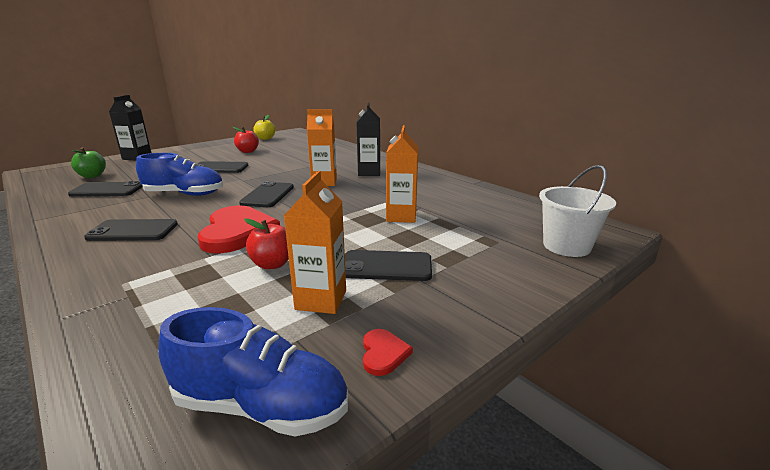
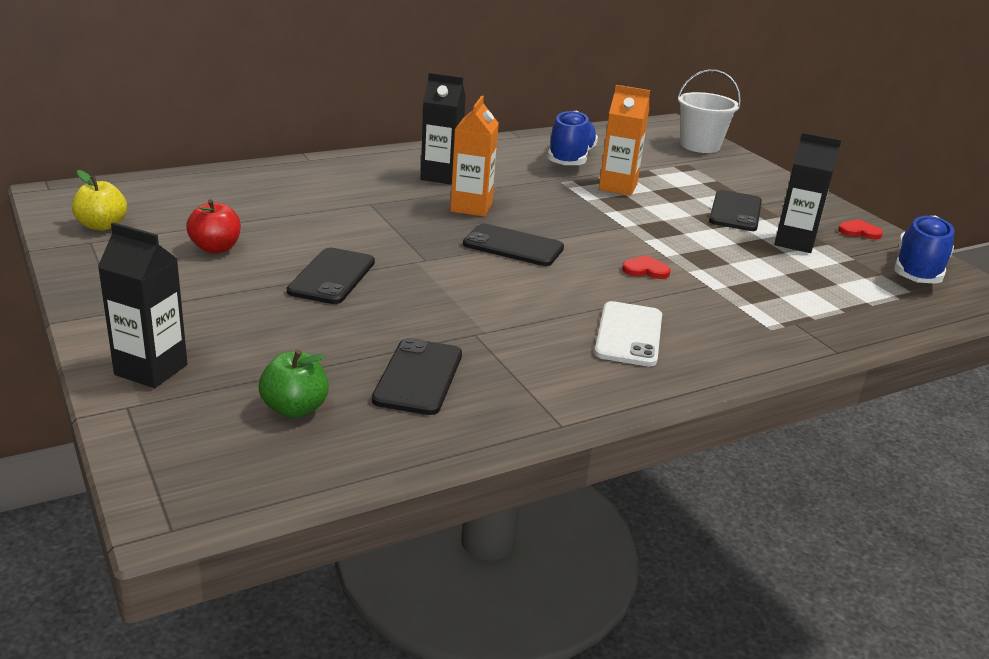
camera: 80 degrees left, 5 degrees up
(133, 231) = (629, 334): black phone -> white phone
(185, 194) = (480, 304): blue shoe -> blue shoe (570, 159)
(237, 232) = (645, 270): red heart -> red heart, size x0.42
(272, 264) = (729, 256): red apple -> none
(321, 300) = (794, 242): orange carton -> black carton

